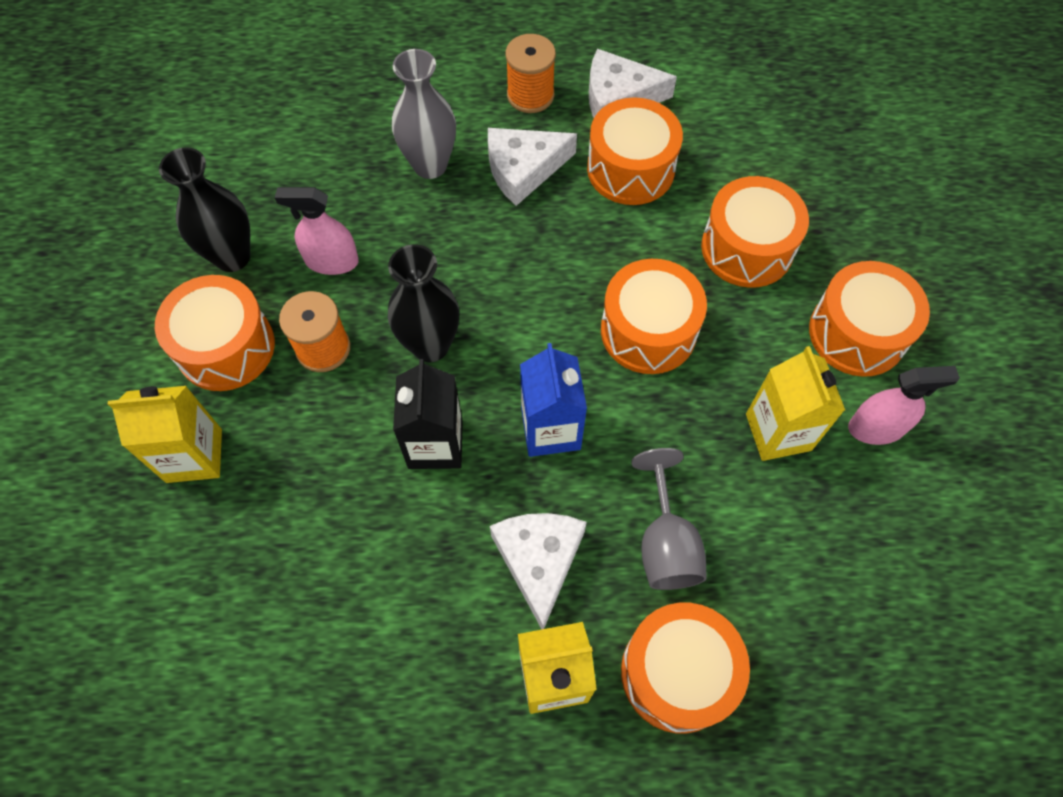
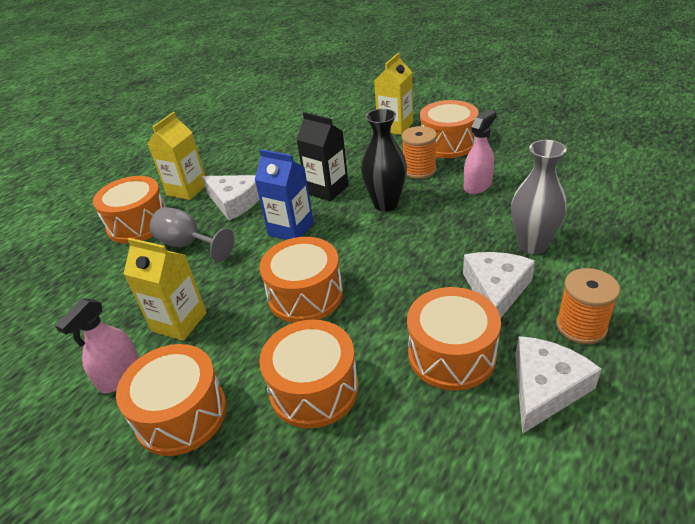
camera: 130 degrees right, 25 degrees down
(232, 257) = (508, 155): black vase -> none

